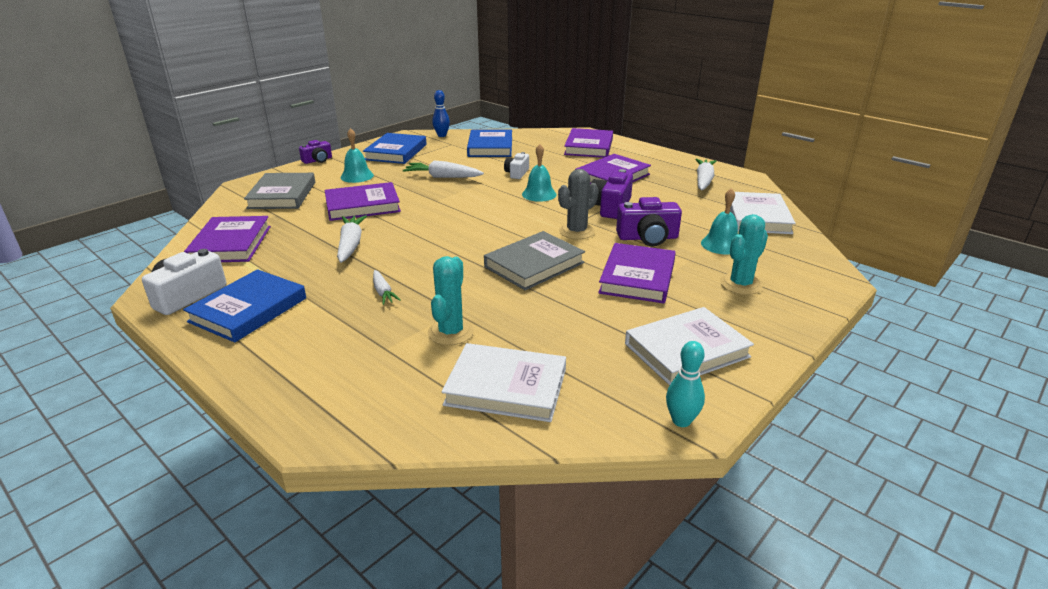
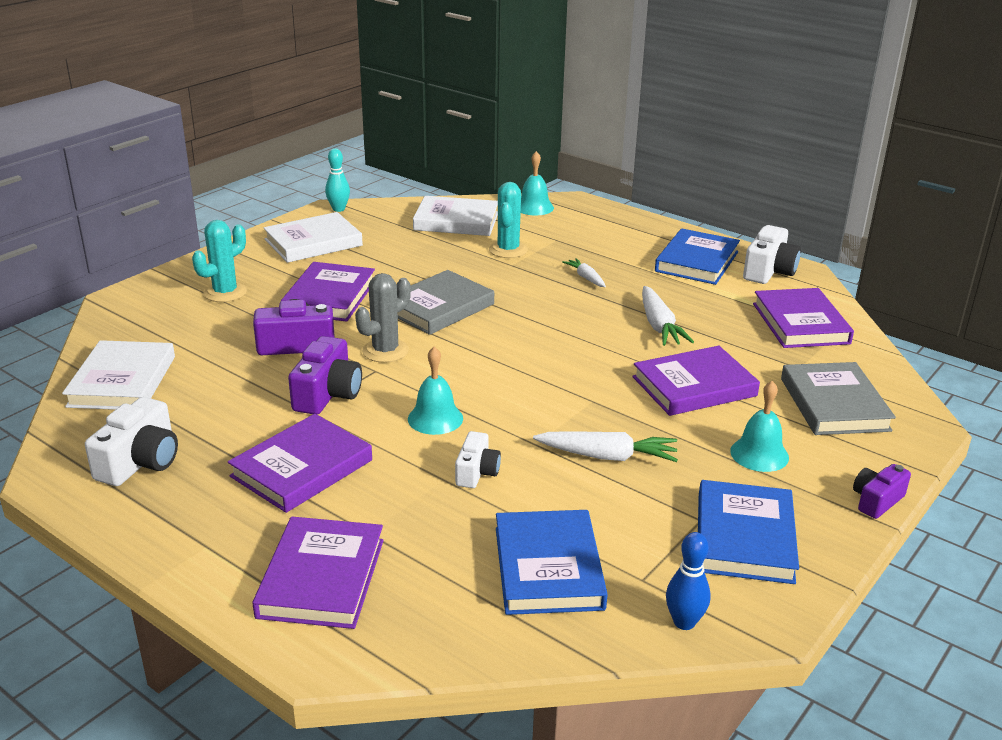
camera: 175 degrees right, 0 degrees up
(703, 181) = (140, 462): white carrot -> white camera
(721, 245) = (209, 337): turquoise bell -> turquoise bell (534, 207)

